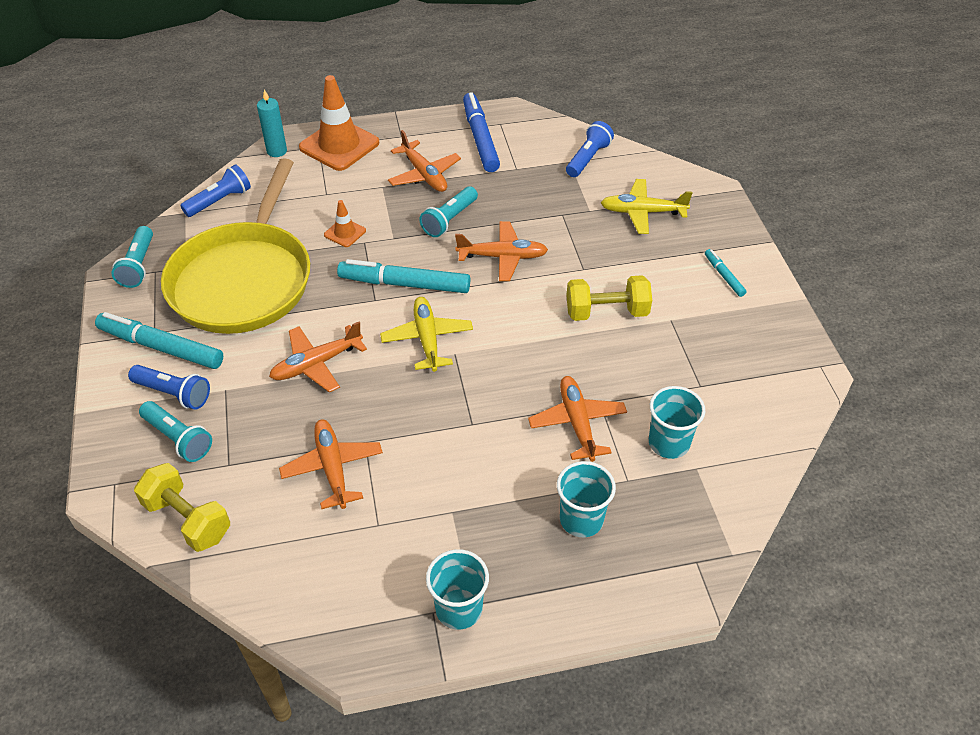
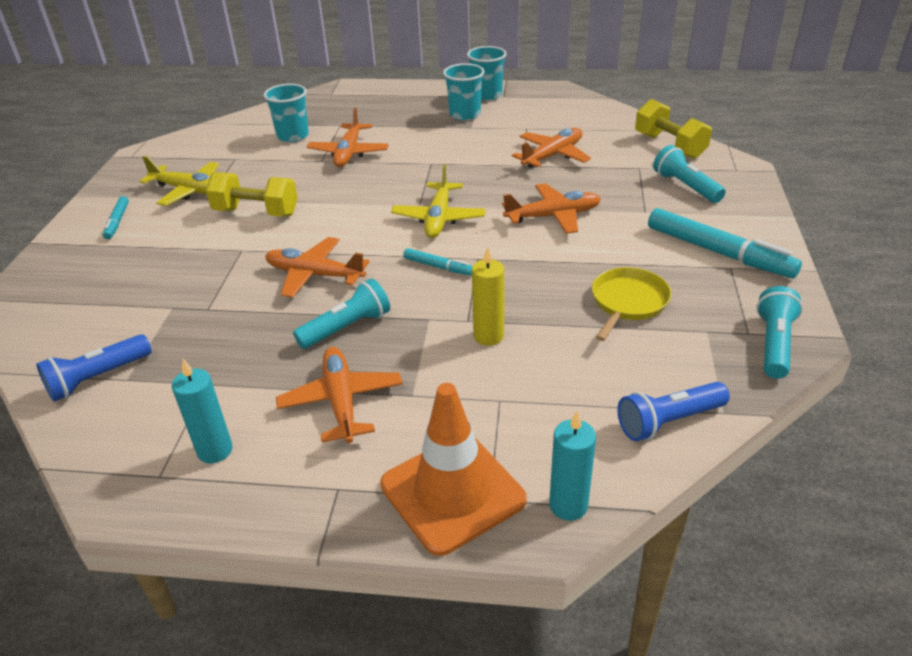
camera: 160 degrees left, 10 degrees down
(174, 393) = (696, 215): blue flashlight -> none
(243, 280) = (628, 302): yellow pan -> yellow pan, size x0.43
(332, 468) = (552, 155): orange plane -> orange plane turned 135 degrees counterclockwise
(345, 233) = (488, 336): orange traffic cone -> yellow candle
(404, 284) = (438, 267): turquoise marker -> turquoise marker, size x0.50
(480, 138) = (215, 450): blue marker -> turquoise candle
(581, 519) = (386, 114): turquoise cup -> turquoise cup (465, 114)
(642, 212) = (117, 293): yellow plane -> yellow plane (190, 191)

